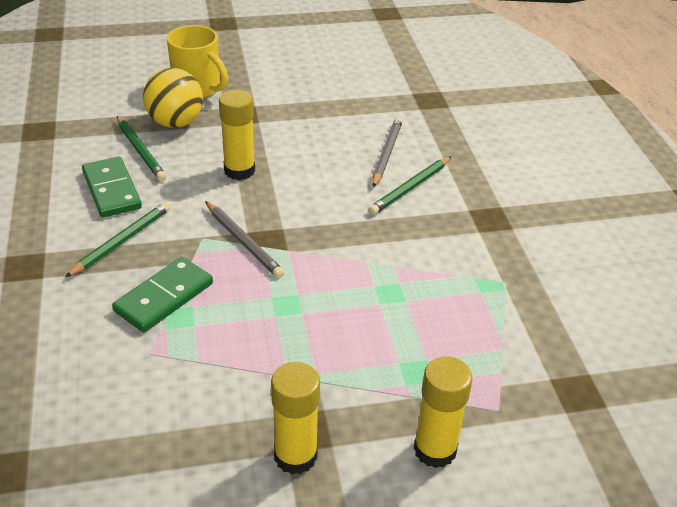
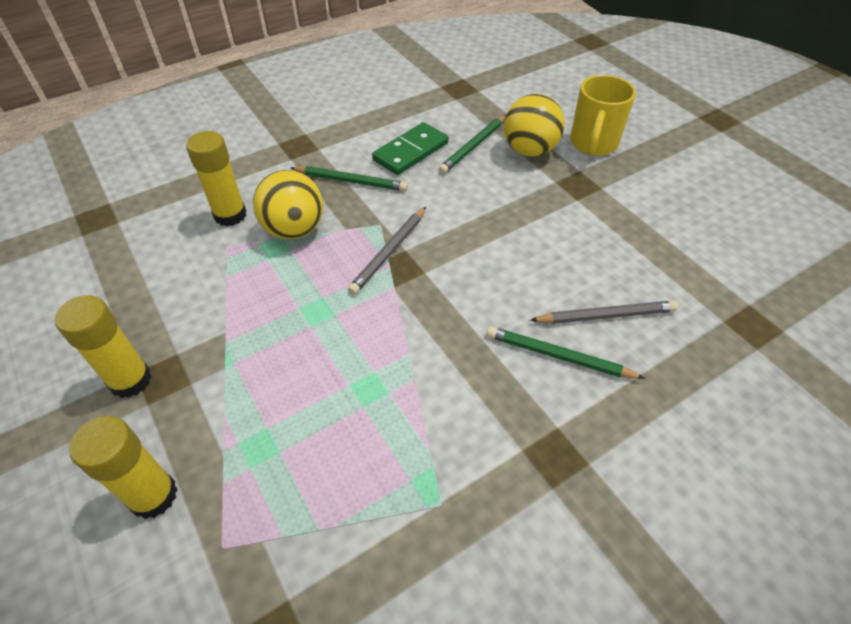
camera: 70 degrees right, 10 degrees up
(164, 297) = (294, 230): green domino -> yellow ball
(239, 170) = (490, 214): yellow glue stick -> yellow glue stick (230, 215)

